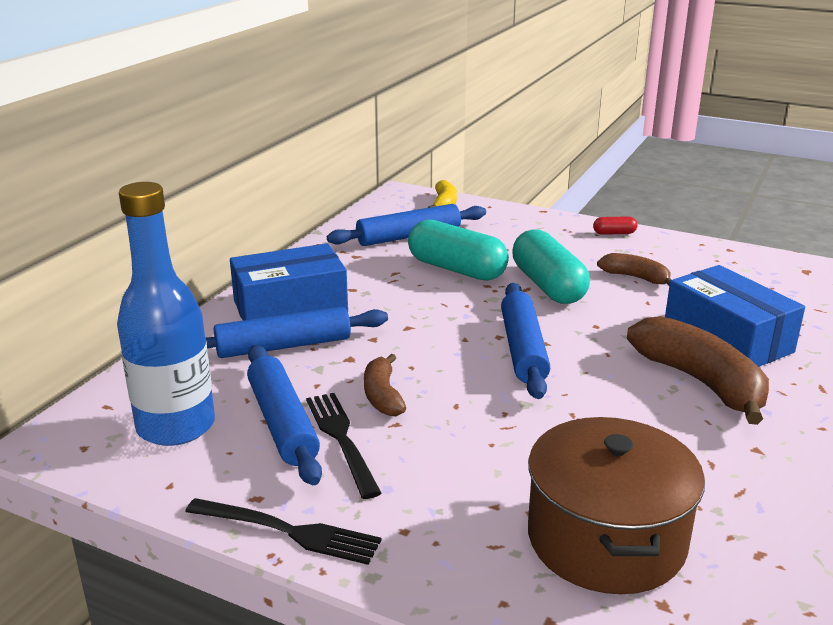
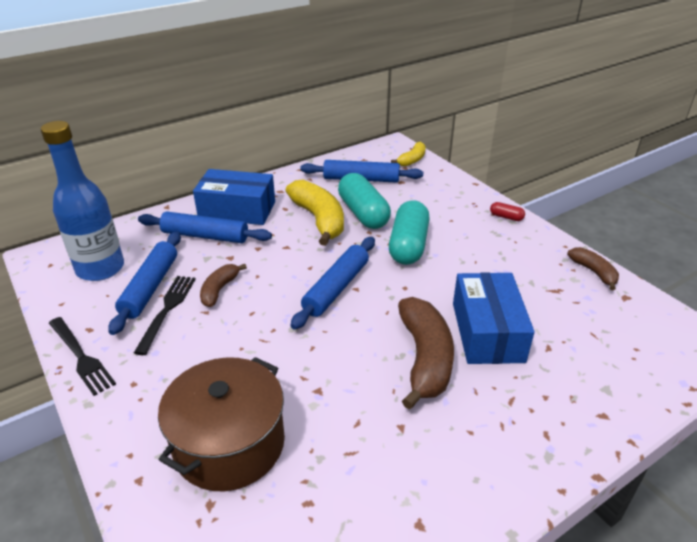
camera: 30 degrees right, 10 degrees up
(411, 289) = (319, 219): none -> yellow banana
(635, 277) = (478, 258): brown banana -> brown banana (593, 272)

